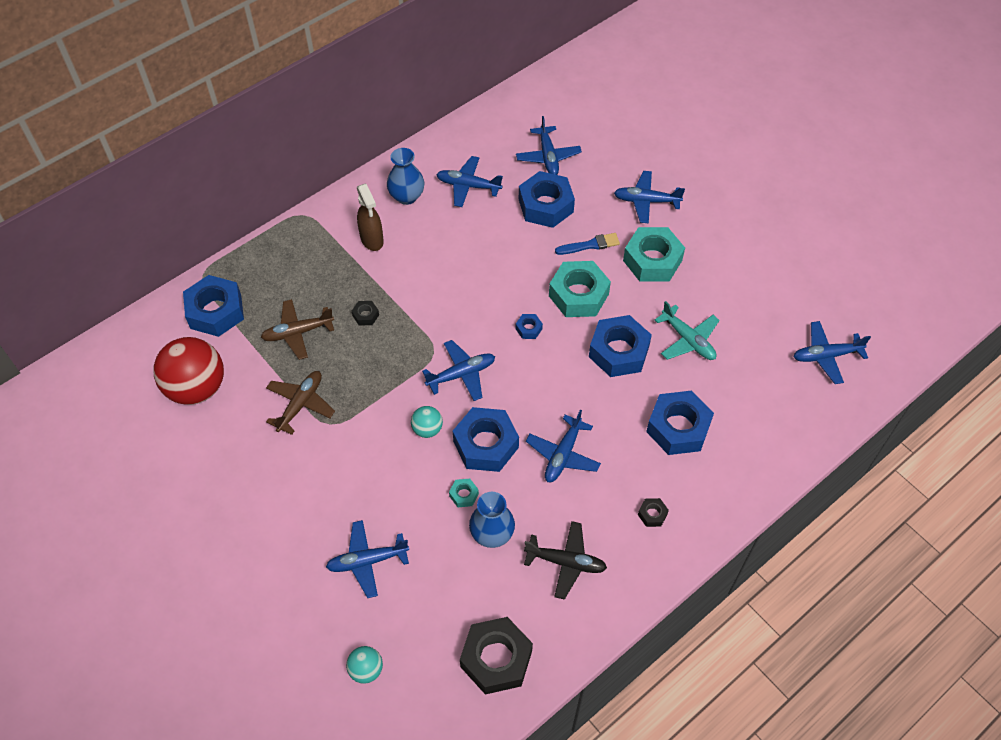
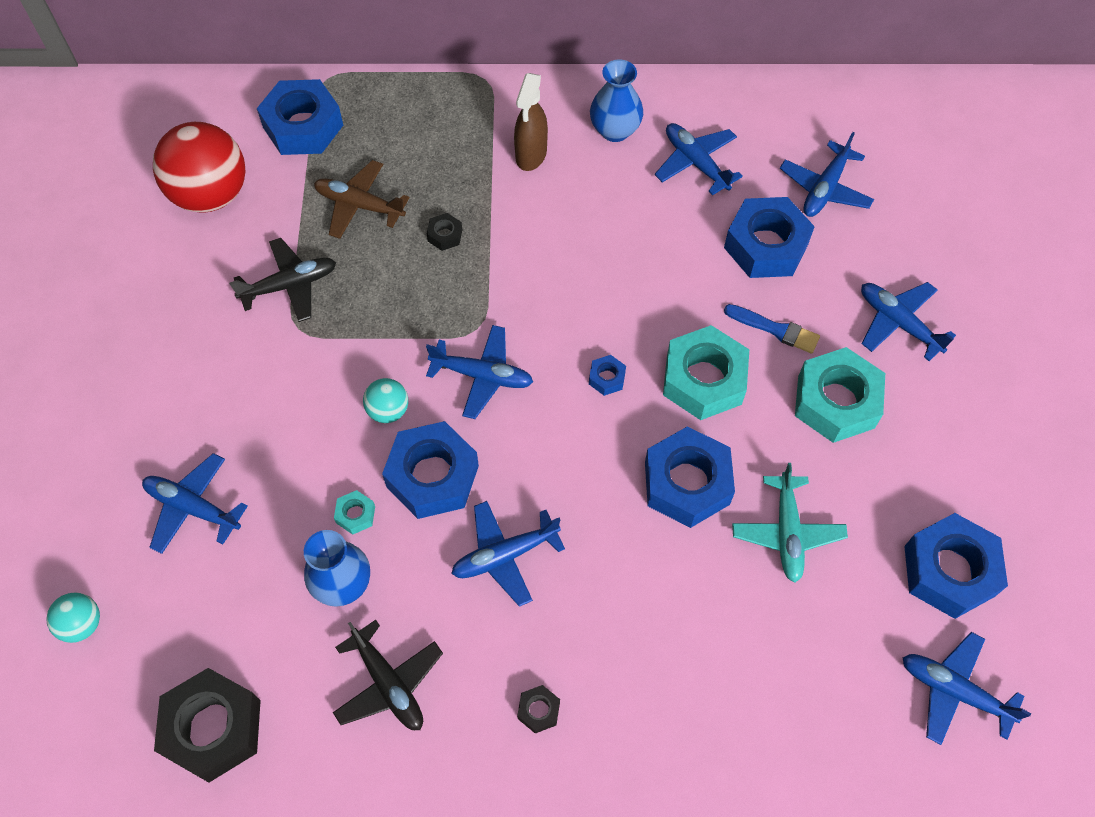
camera: 40 degrees right, 5 degrees up
(300, 404) = (289, 285): brown plane -> black plane
(678, 428) = (670, 631): blue nut -> blue nut (949, 571)

